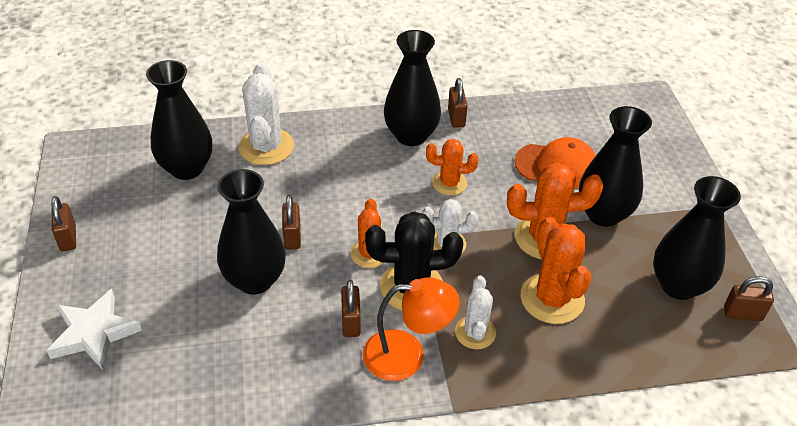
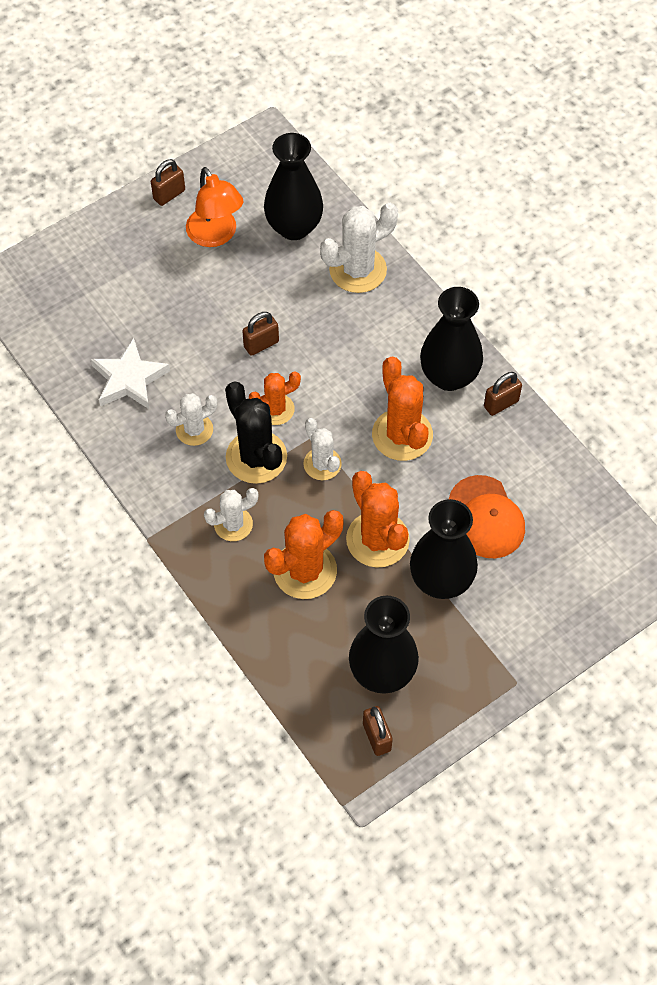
camera: 65 degrees right, 15 degrees up
(94, 333) = (91, 267): white star -> white star (129, 379)
(255, 280) = (200, 342): black vase -> none
(351, 322) = (194, 430): brown padlock -> white cactus
(407, 355) = (183, 484): orange lamp -> orange lamp (216, 235)
(449, 183) = (402, 435): orange cactus -> orange cactus, size x1.62

